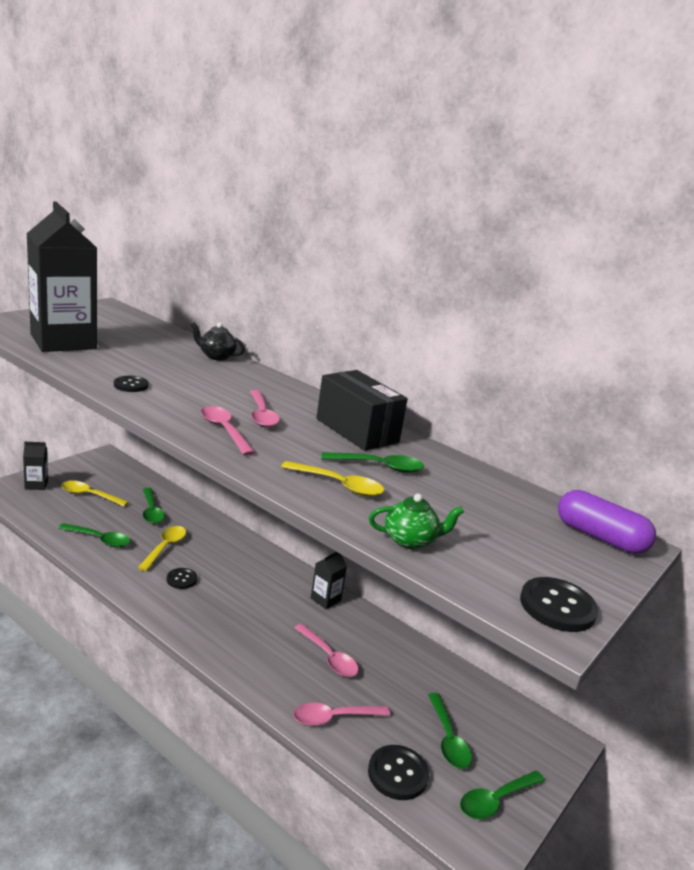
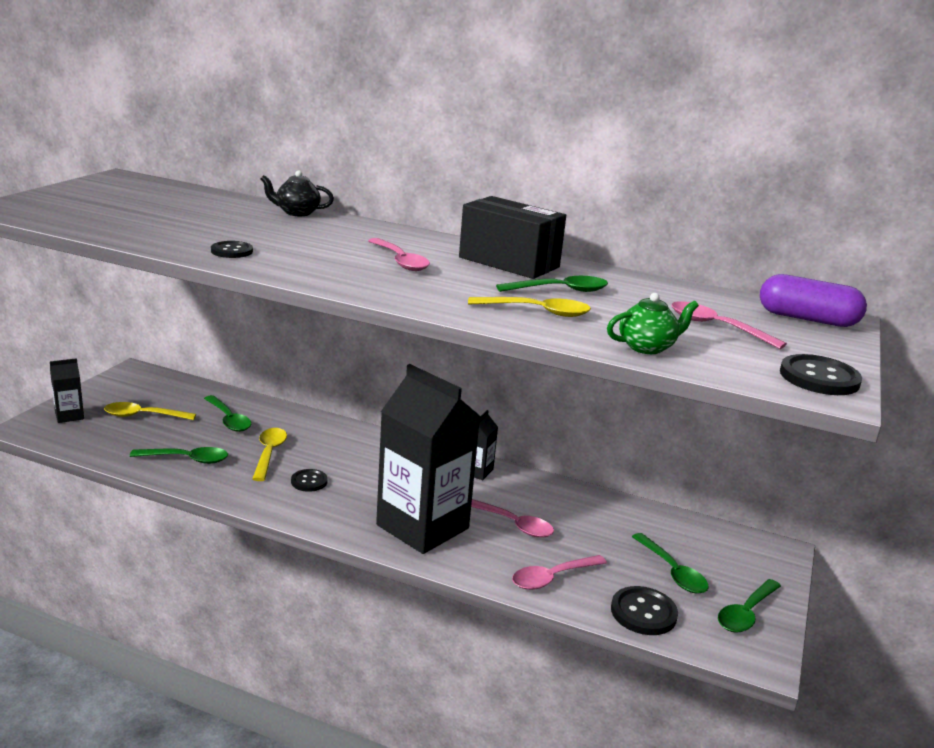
camera: 15 degrees left, 0 degrees up
(63, 341) = (108, 218): black carton -> black carton (422, 527)
(224, 430) = (376, 280): pink spoon -> pink spoon (716, 327)

